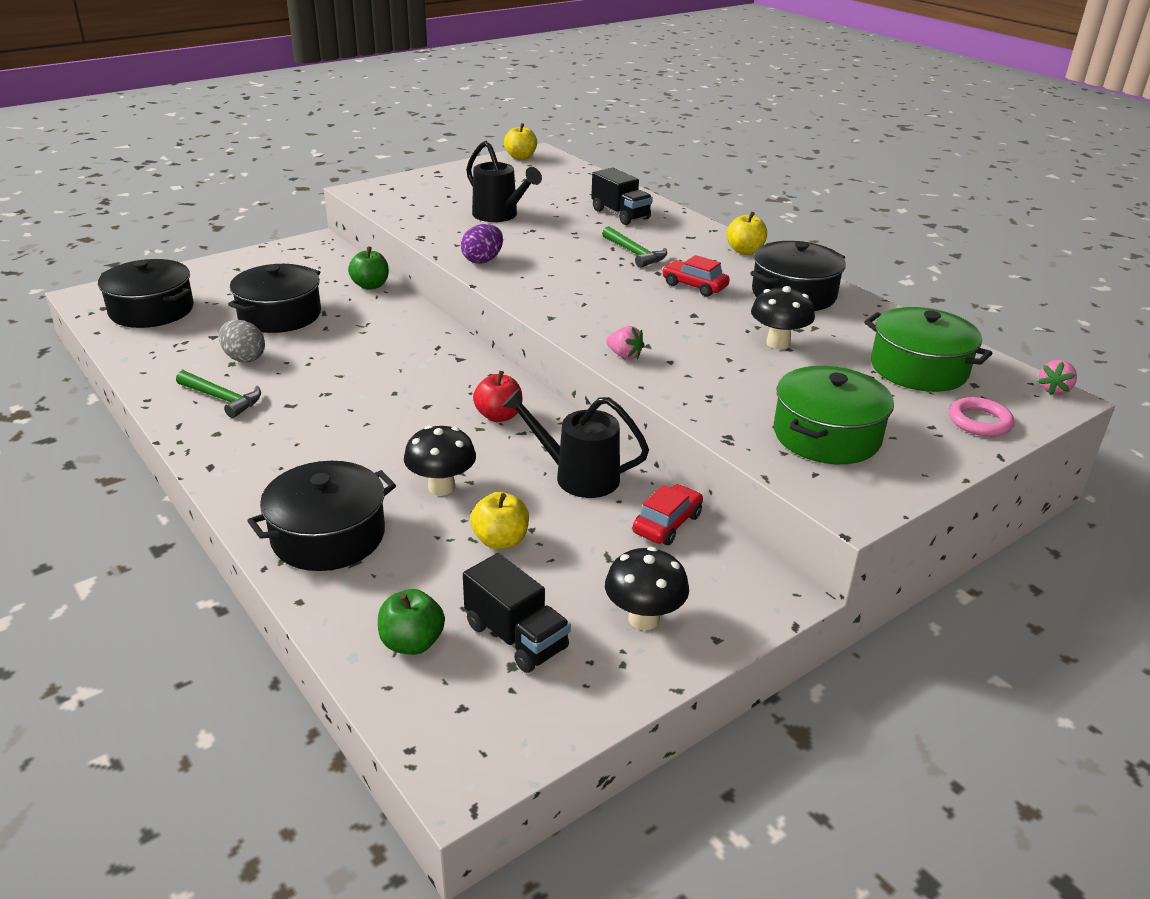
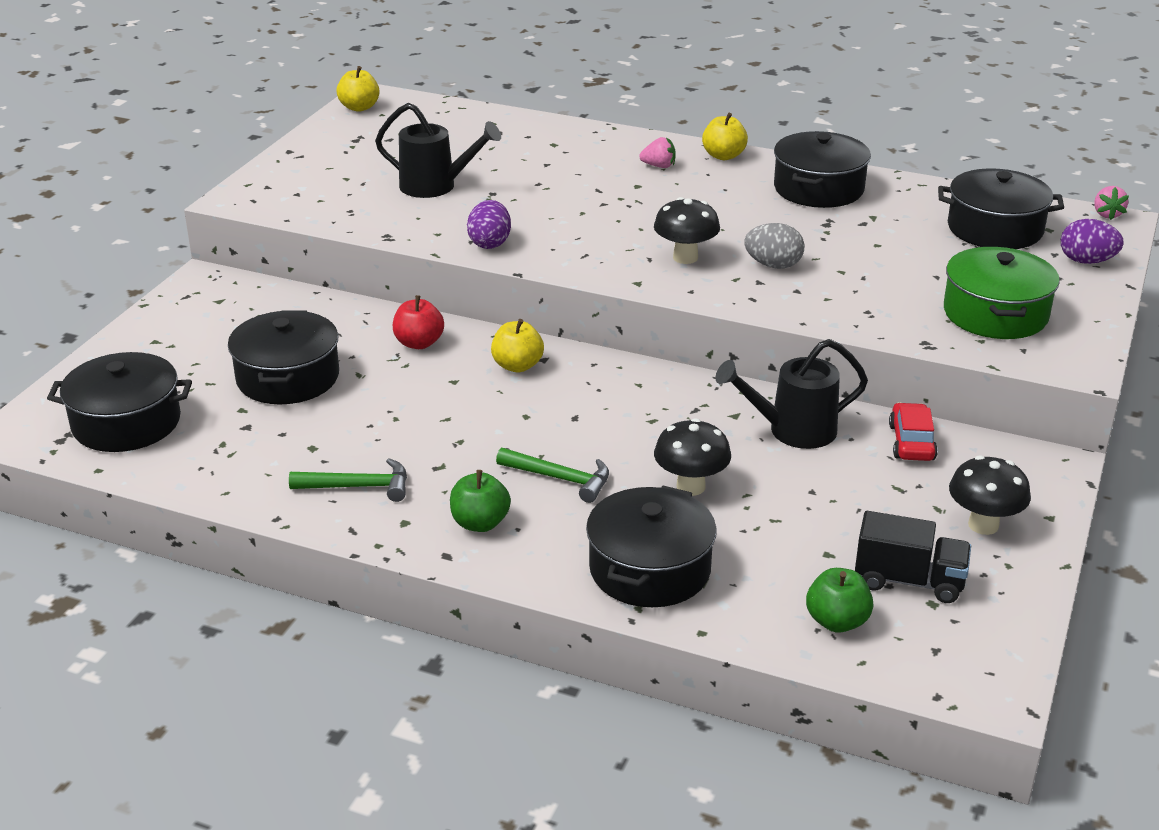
camera: 30 degrees left, 0 degrees up
(244, 358) = (318, 437): grey egg -> grey egg (773, 265)
(370, 285) = (342, 311): green apple -> green apple (480, 523)
(498, 416) = (655, 402): red apple -> red apple (419, 343)
(500, 540) = (799, 511): yellow apple -> yellow apple (517, 366)
(620, 214) = (557, 149): black truck -> none
(624, 355) = (752, 298): pink strawberry -> pink strawberry (659, 166)
(635, 253) = (627, 189): green hammer -> green hammer (560, 479)
(694, 286) = (724, 208): red car -> none
(778, 343) = (862, 242): black mushroom -> black mushroom (685, 257)
(919, 368) = (995, 229): green pot -> black pot
(979, 421) = (1086, 261): pink ring -> purple egg

